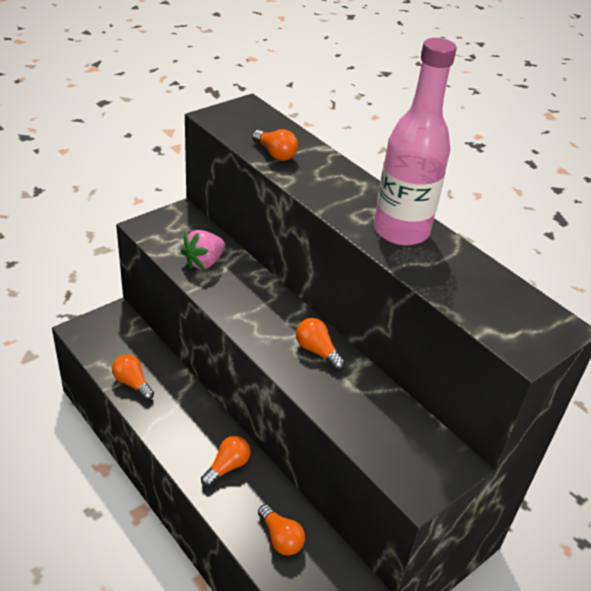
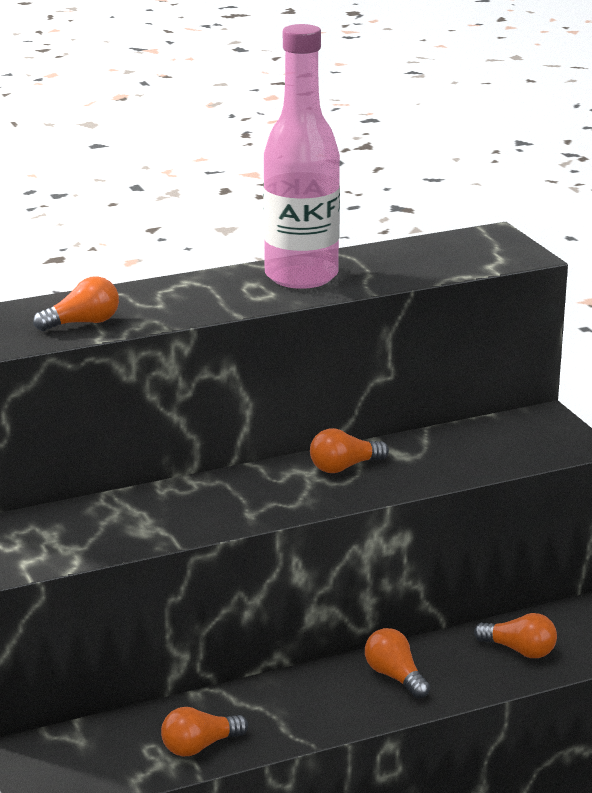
camera: 70 degrees left, 15 degrees down
(204, 262) = (117, 526): pink strawberry -> none
(280, 538) = (519, 650): orange light bulb -> orange light bulb turned 45 degrees clockwise

